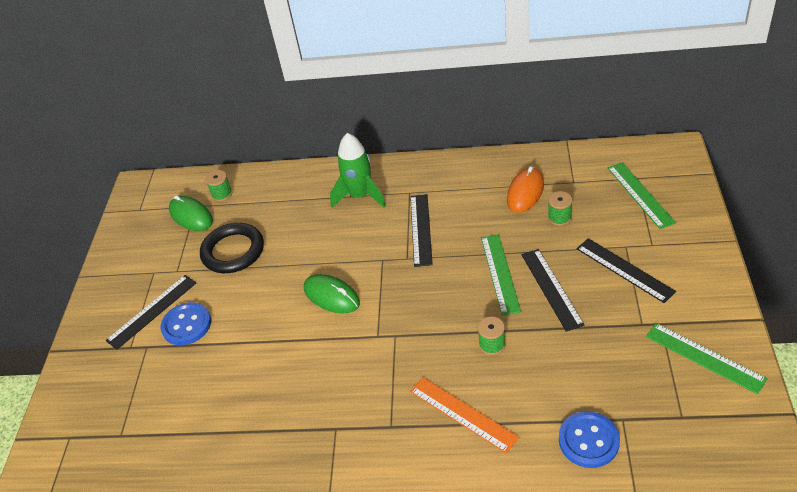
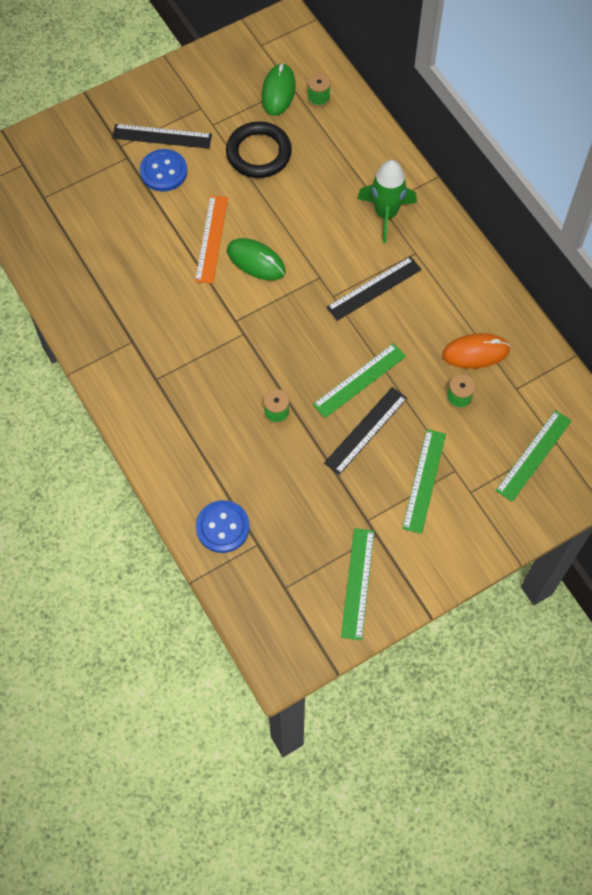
camera: 50 degrees right, 20 degrees up
(331, 296) = (256, 261): green mouse -> green mouse turned 60 degrees counterclockwise
(463, 414) = (196, 424): orange ruler -> orange ruler (211, 239)
(624, 269) = (424, 480): black ruler -> green ruler

